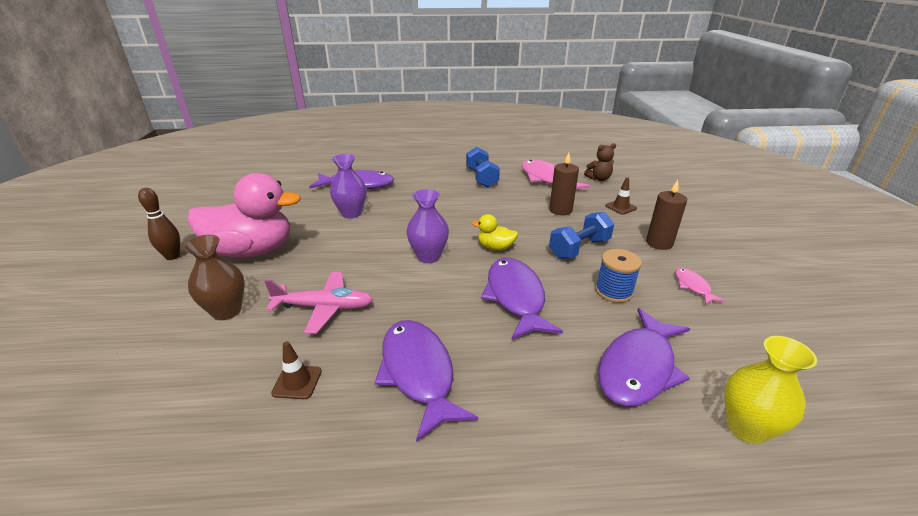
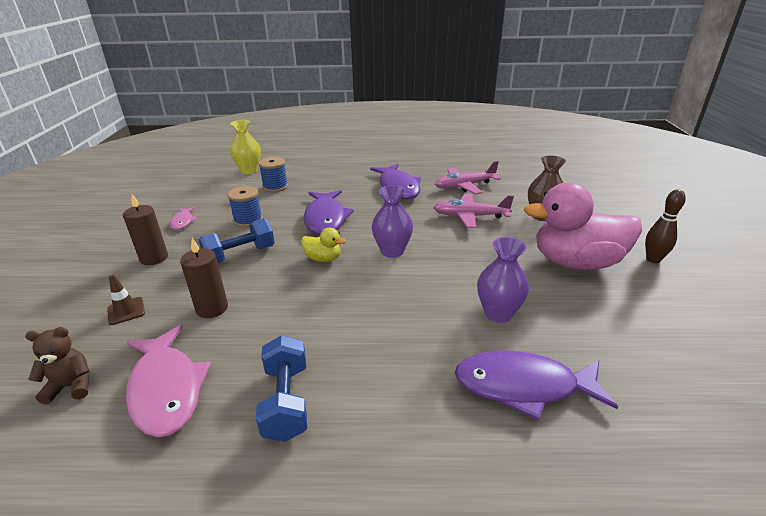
camera: 175 degrees left, 0 degrees up
(297, 382) = (464, 186): brown traffic cone -> pink plane
(638, 367) = (275, 187): purple fish -> blue spool

